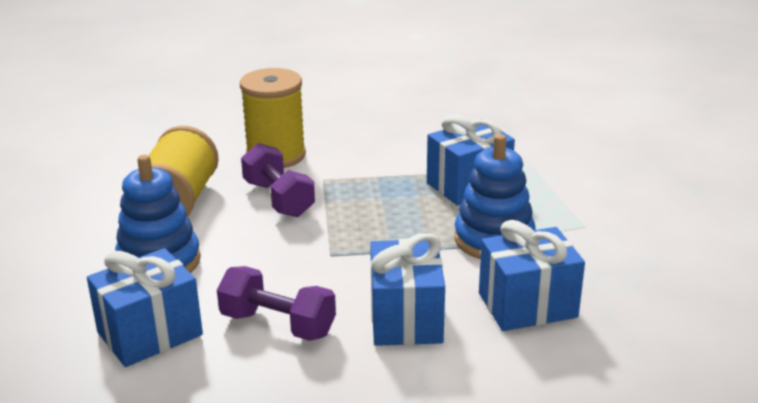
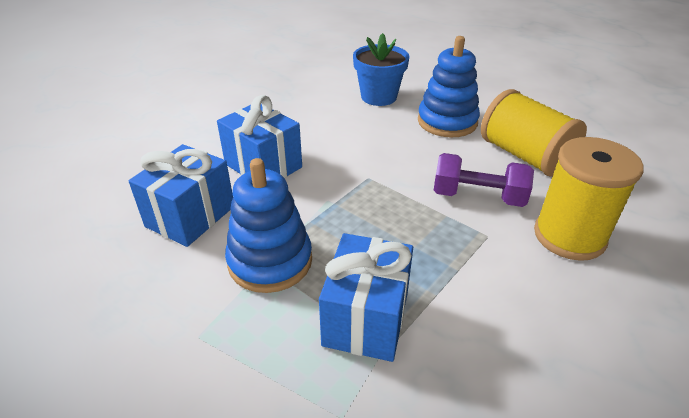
camera: 135 degrees right, 10 degrees up
(150, 334) = (379, 97): blue gift -> blue flower pot
(278, 324) = (328, 128): purple dumbbell -> none

